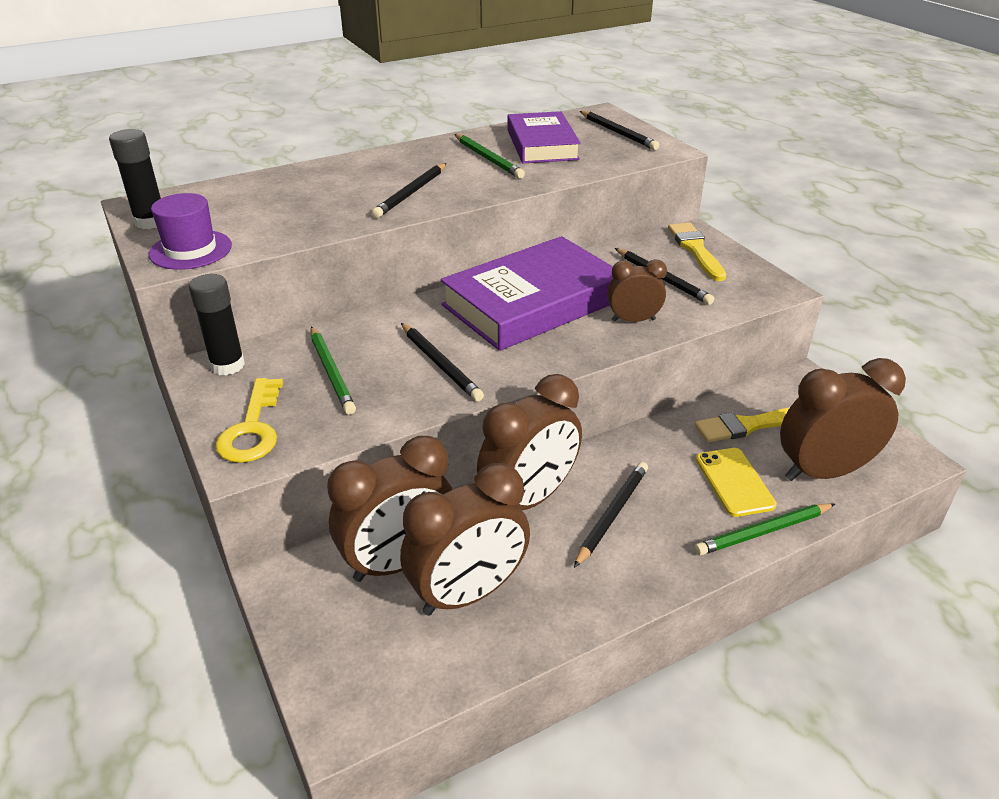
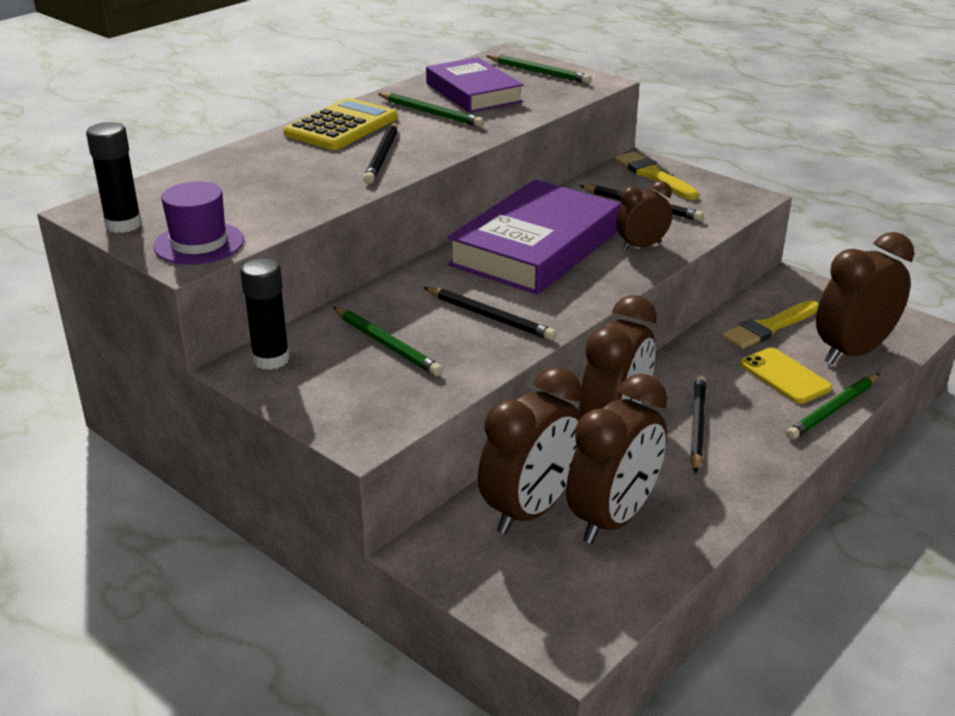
camera: 20 degrees left, 5 degrees down
(252, 428) = (349, 408): yellow key -> none
(401, 160) = (341, 126): none -> yellow calculator
(618, 133) = (538, 72): black pencil -> green pencil

